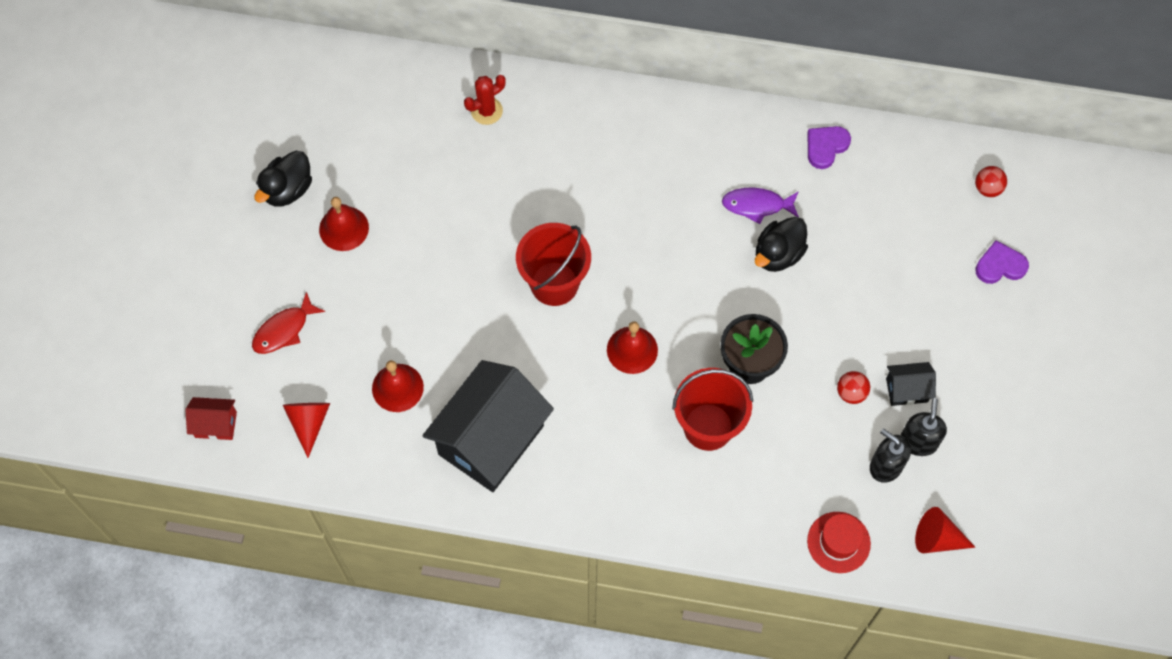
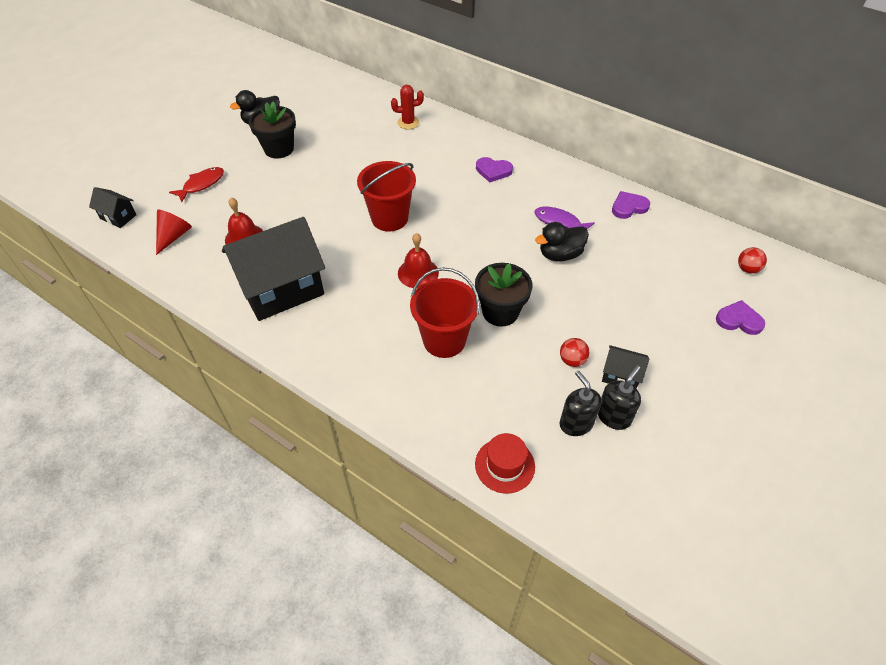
camera: 25 degrees right, 15 degrees down
(216, 424) = (118, 217): red house -> black house
(284, 330) = (201, 184): red fish -> red fish turned 150 degrees clockwise
(344, 228) = (279, 149): red bell -> black flower pot
(640, 153) = (493, 171): none -> purple heart
(937, 538) = (596, 500): red cone -> none

